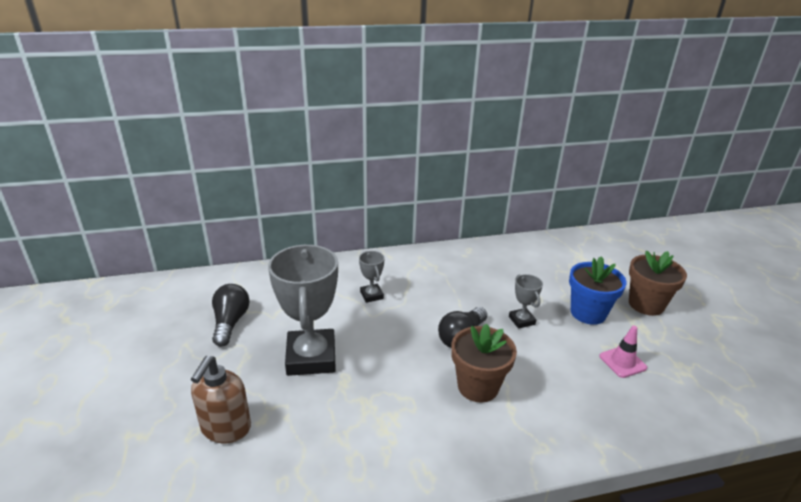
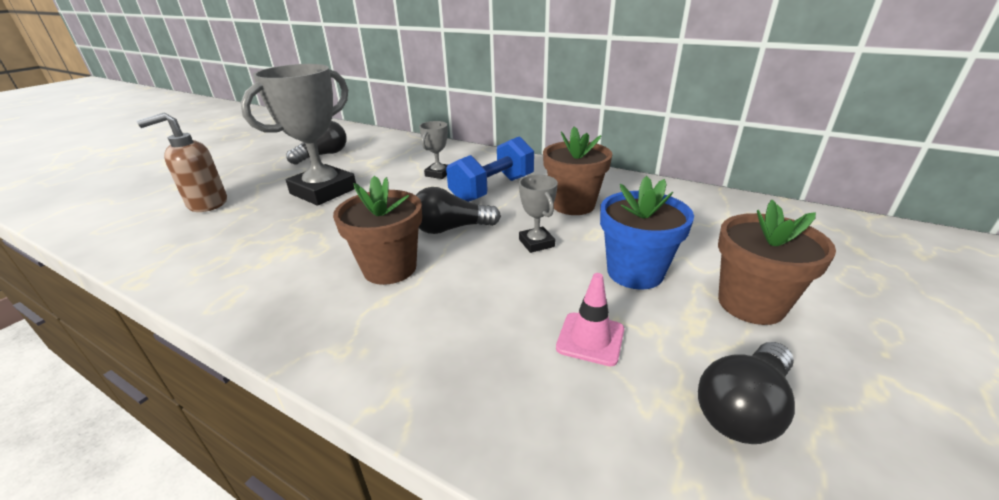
camera: 45 degrees right, 0 degrees up
(432, 291) = (492, 189): none -> blue dumbbell
(497, 281) = (573, 205): none -> brown flower pot
(521, 320) = (536, 243): grey trophy -> grey trophy turned 45 degrees counterclockwise
(700, 357) = (743, 408): none -> black light bulb

